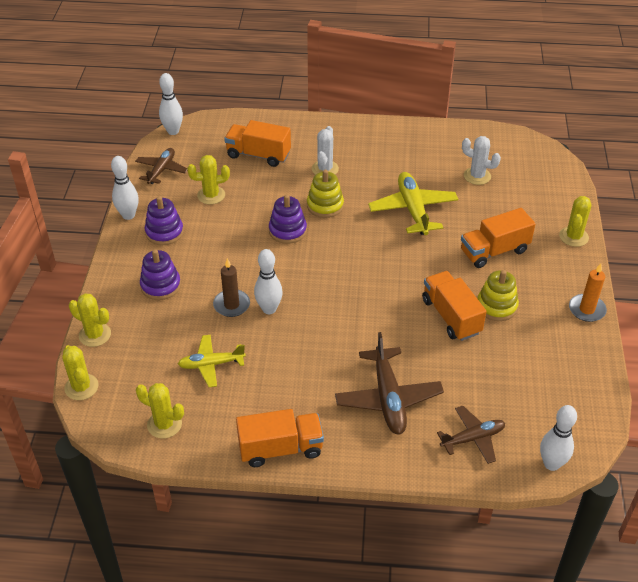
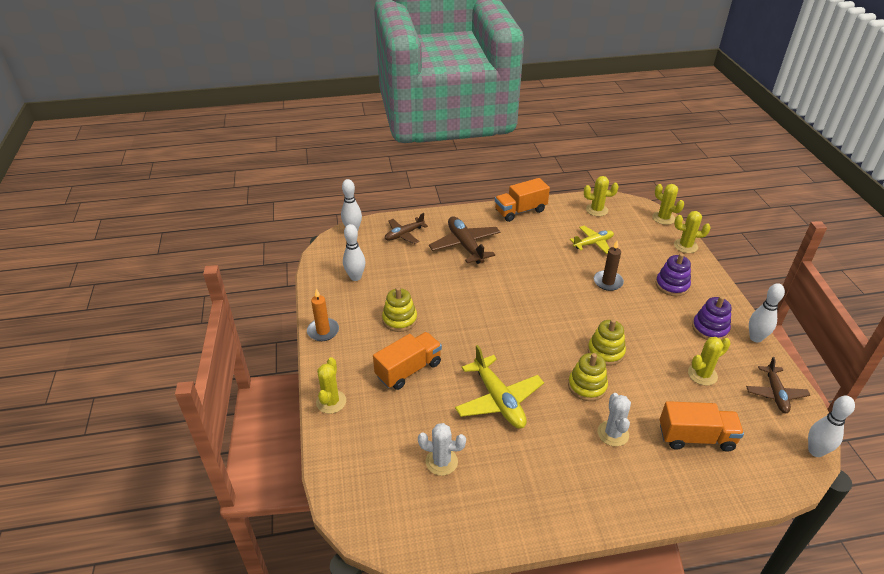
camera: 165 degrees right, 5 degrees down
(269, 309) = (578, 284): white bowling pin -> white bowling pin (355, 277)
(287, 231) = (605, 352): purple stacking toy -> yellow stacking toy
(451, 316) = (435, 305): orange truck -> none

